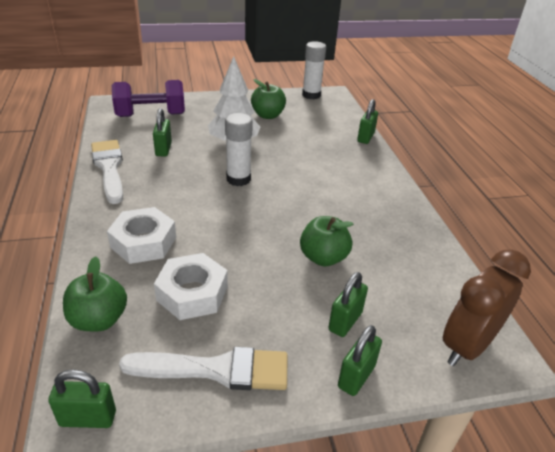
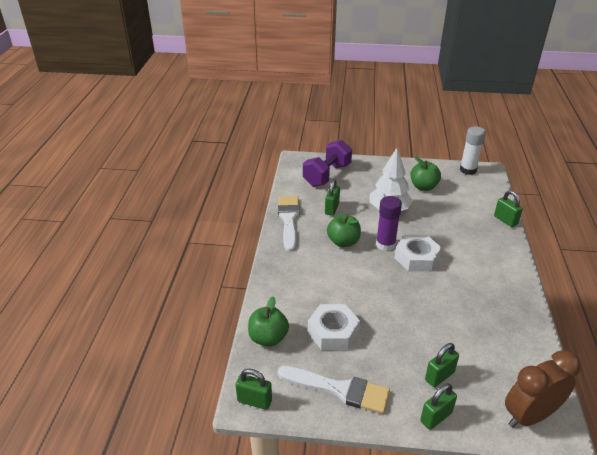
camera: 20 degrees right, 0 degrees up
(143, 242) = (305, 286): white nut -> white nut (416, 258)
(151, 115) = (327, 175): purple dumbbell -> purple dumbbell turned 60 degrees counterclockwise
(238, 179) = (385, 244): white glue stick -> purple glue stick
(323, 257) = (436, 323): green apple -> green apple (343, 242)
(365, 137) = (505, 220): green padlock -> green padlock turned 75 degrees counterclockwise

